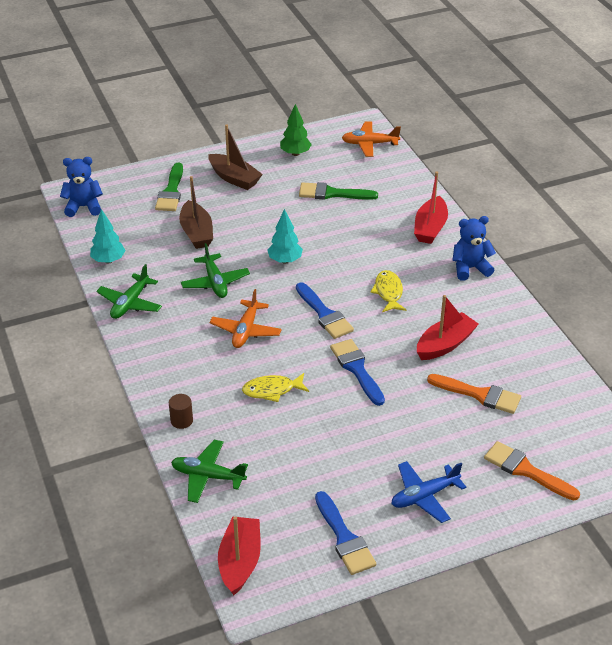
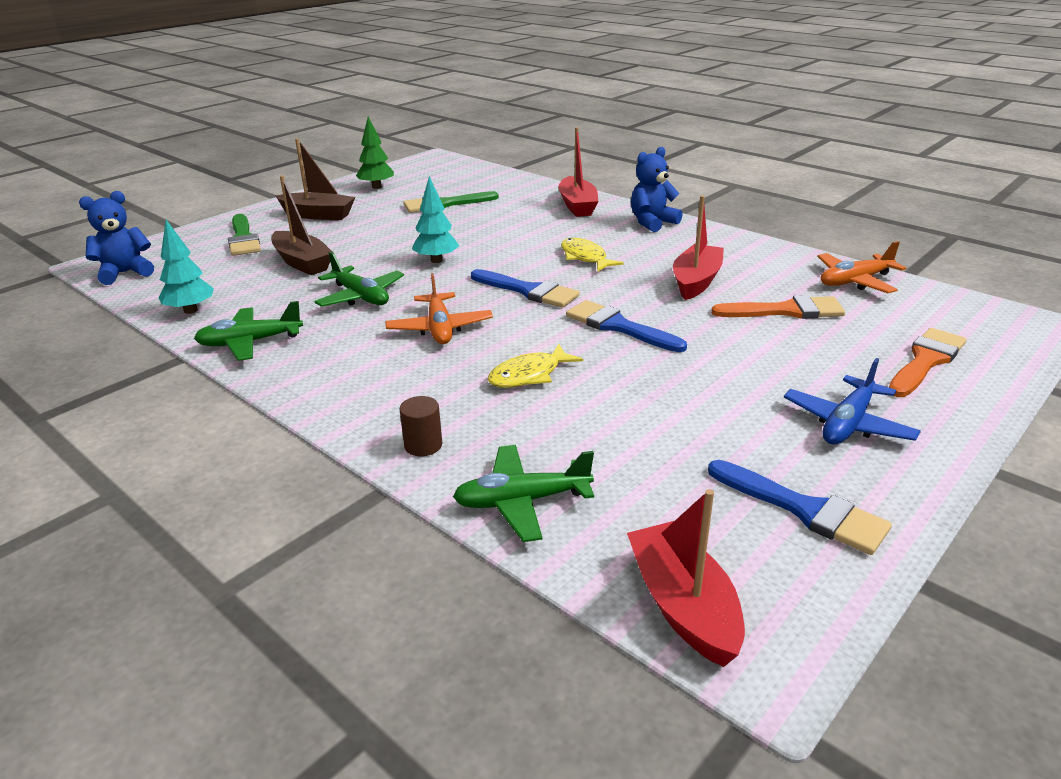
camera: 25 degrees left, 10 degrees down
(130, 303) = (250, 342): green plane -> green plane turned 75 degrees clockwise
(369, 144) = (453, 168): orange plane -> orange plane (855, 281)
(525, 470) = (926, 361): orange brush -> orange brush turned 120 degrees clockwise

